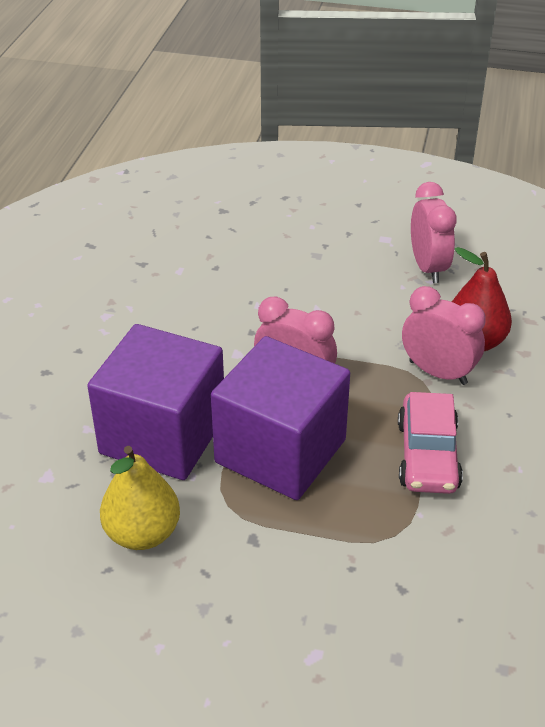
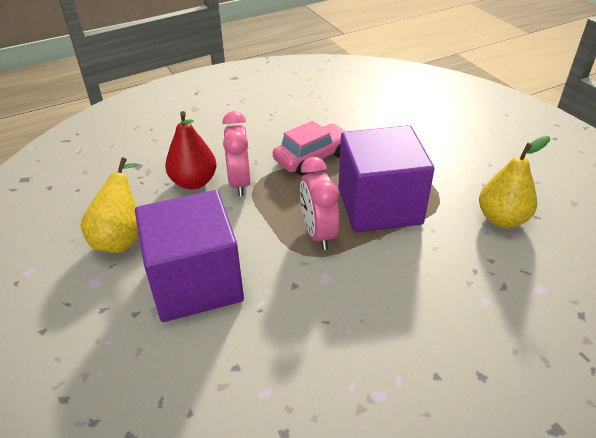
camera: 130 degrees left, 0 degrees up
(163, 435) = (437, 260): purple cube -> purple cube (196, 282)
(428, 268) = (121, 238): pink clock -> yellow pear

